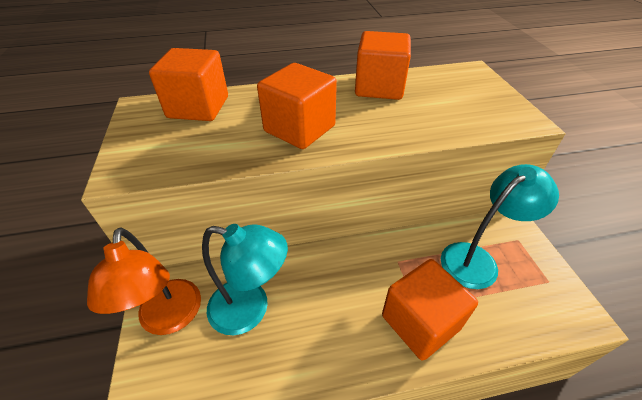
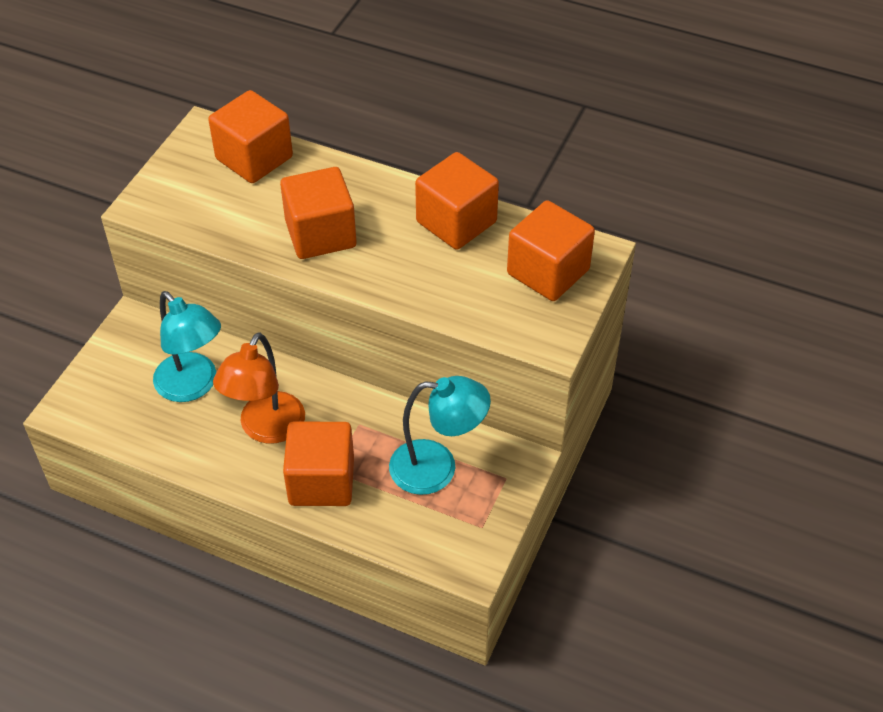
camera: 35 degrees right, 5 degrees up
(170, 319) = (126, 356): orange lamp -> orange lamp (266, 429)
(465, 88) = (548, 272): none -> orange cube

